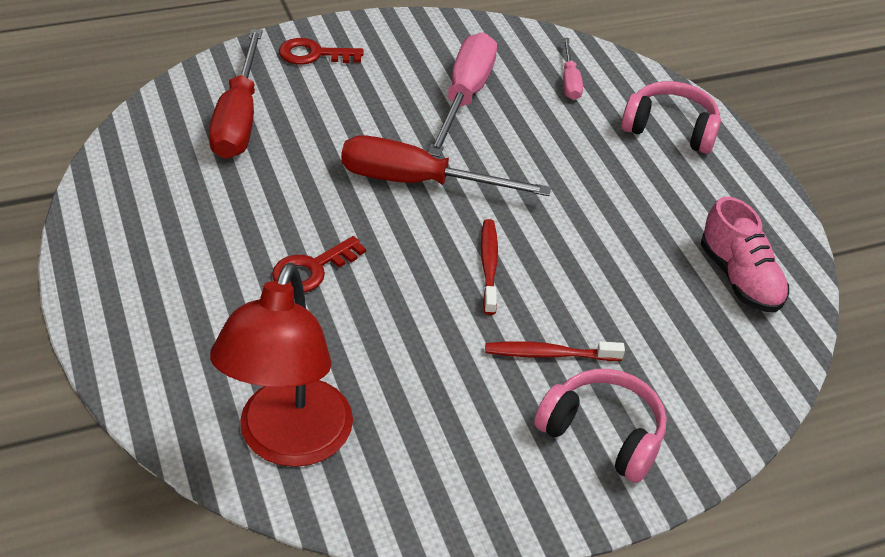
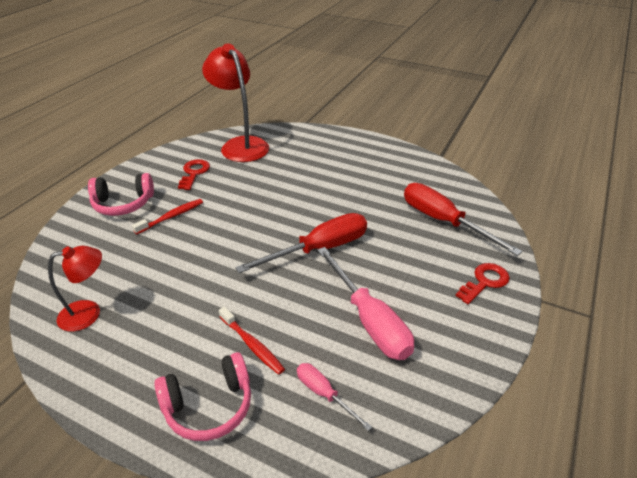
camera: 140 degrees right, 5 degrees down
(312, 269) = (308, 188): red key -> red key (194, 173)
(489, 266) = (236, 233): red toothbrush -> red toothbrush (252, 344)
(739, 278) = (88, 313): pink shoe -> red lamp

